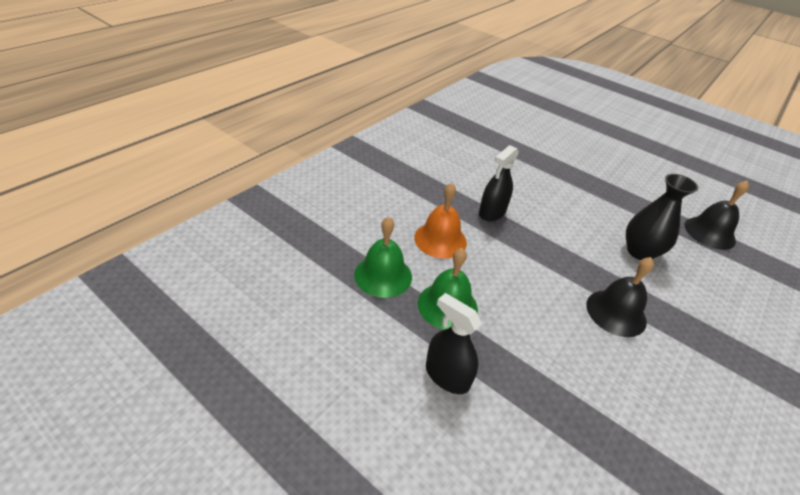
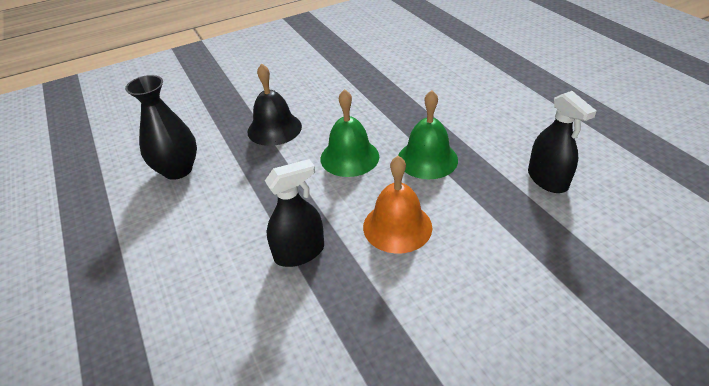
camera: 150 degrees left, 0 degrees up
(383, 275) = (485, 197): green bell -> green bell (349, 157)
(447, 376) = (453, 116): black spray bottle -> black spray bottle (547, 179)
(709, 233) = (67, 174): black bell -> none

